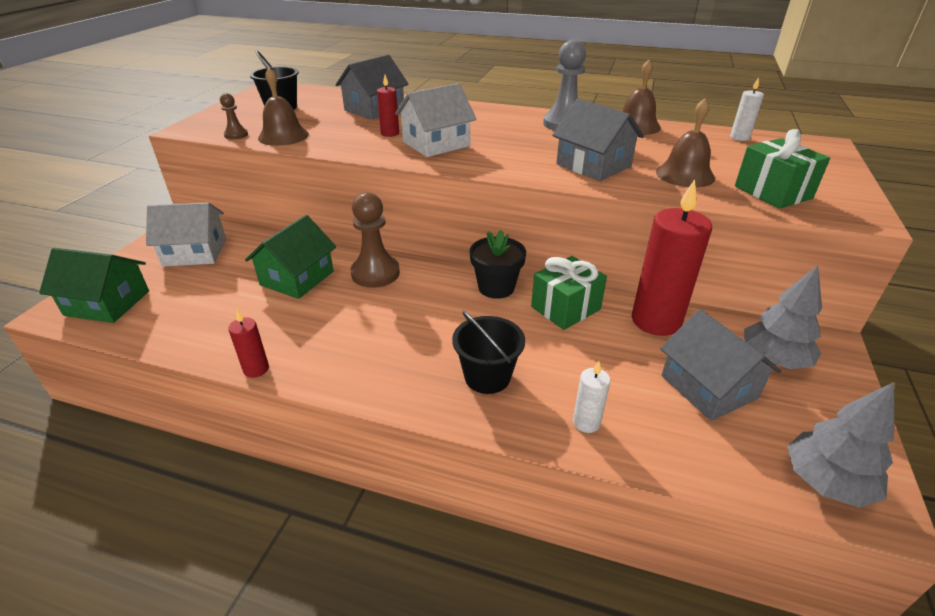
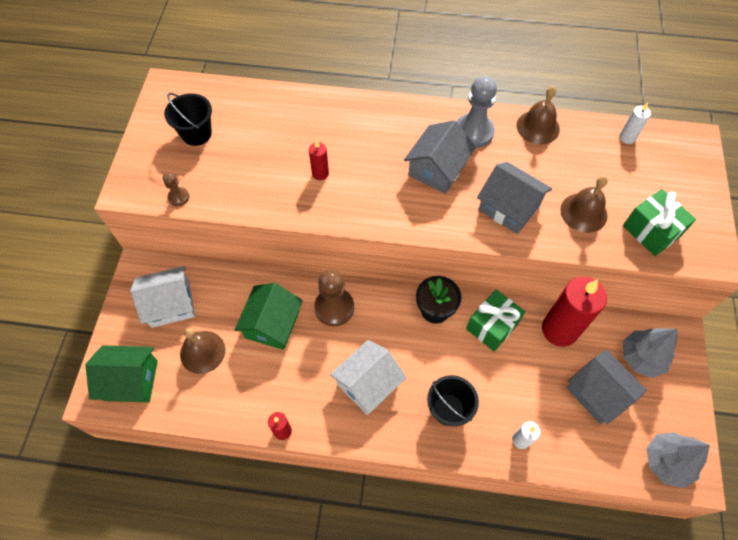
camera: 10 degrees left, 25 degrees up
(283, 136) = (223, 193): brown bell -> brown bell (202, 352)
(374, 109) = (289, 125): grey house -> grey house (437, 169)
(436, 144) = (367, 188): white house -> white house (368, 383)

